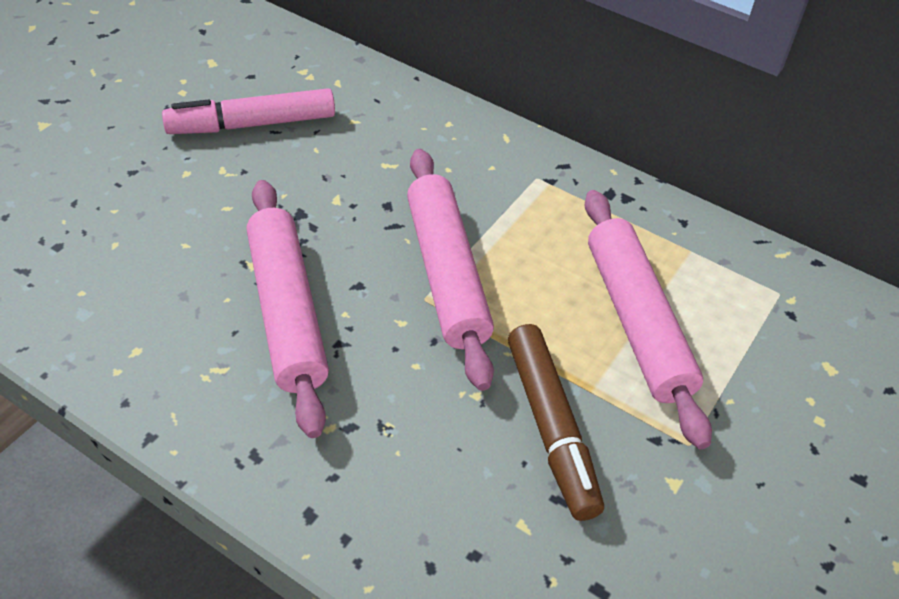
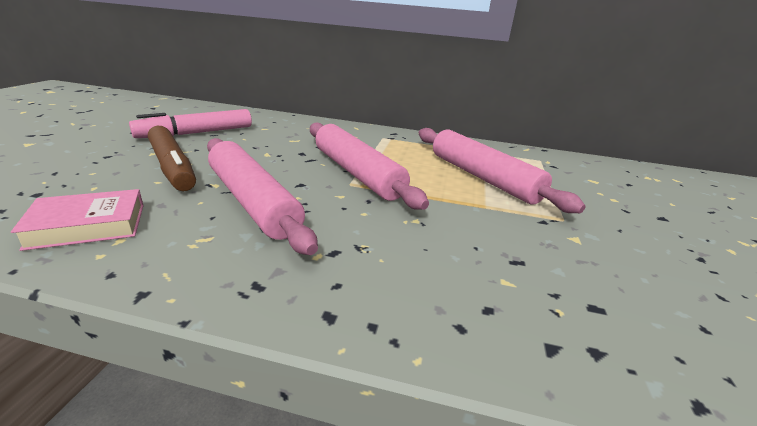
camera: 20 degrees left, 20 degrees down
(107, 319) = (88, 225): none -> pink book
(551, 427) = (477, 227): brown marker -> brown marker (172, 167)

